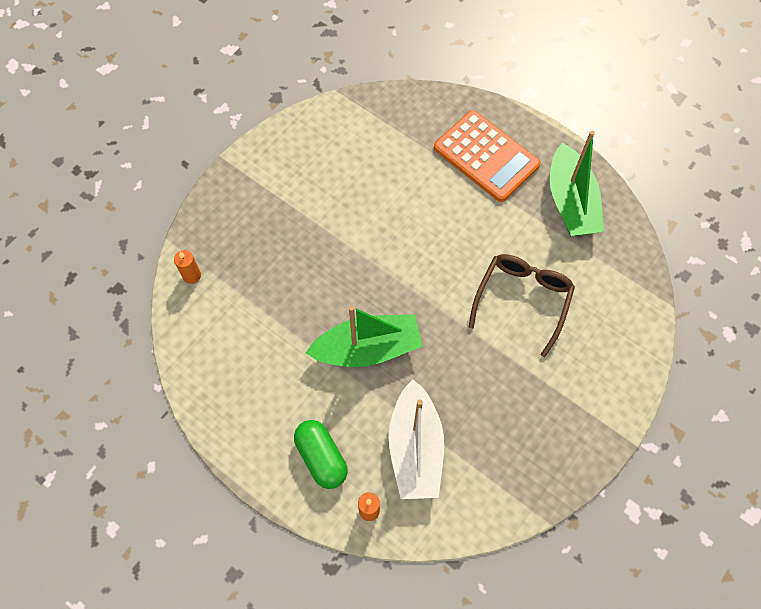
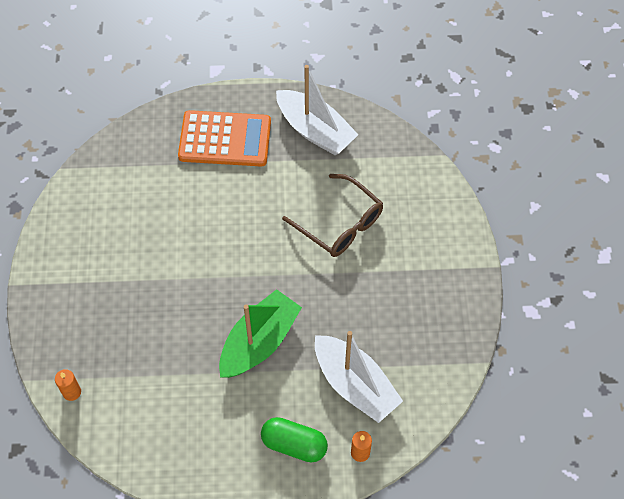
camera: 40 degrees left, 5 degrees down
(523, 299) = (340, 224): brown glasses -> brown glasses turned 150 degrees clockwise
(570, 202) = (315, 130): green boat -> white boat

